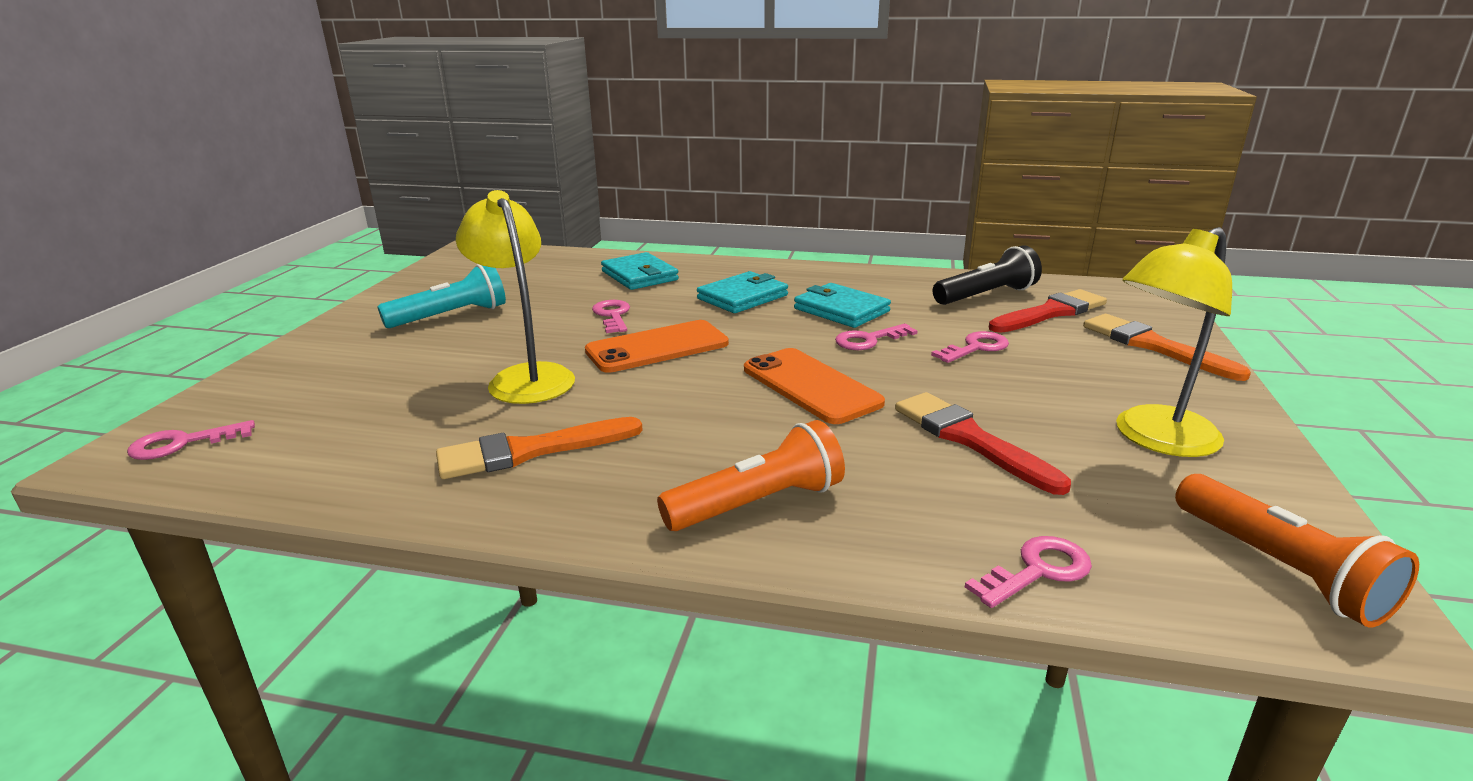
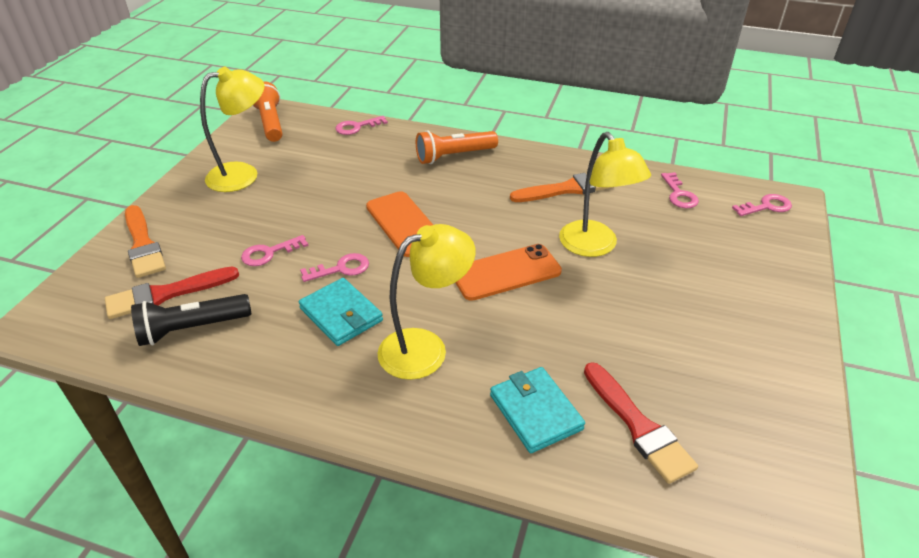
camera: 175 degrees left, 15 degrees up
(451, 316) = (703, 336): turquoise flashlight -> none
(612, 315) = (550, 324): pink key -> pink key (679, 194)
(742, 297) = (425, 348): turquoise wallet -> yellow lamp
(970, 439) = (336, 180): red brush -> red brush (638, 426)

